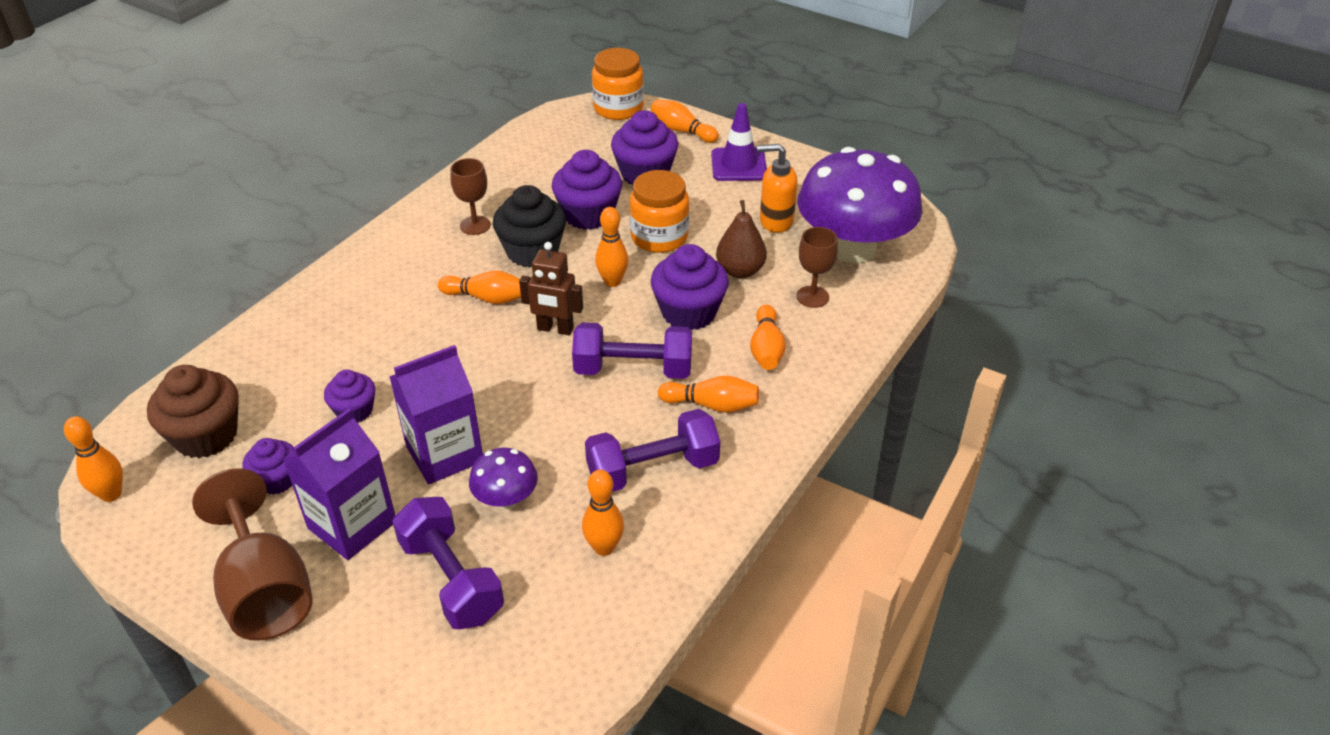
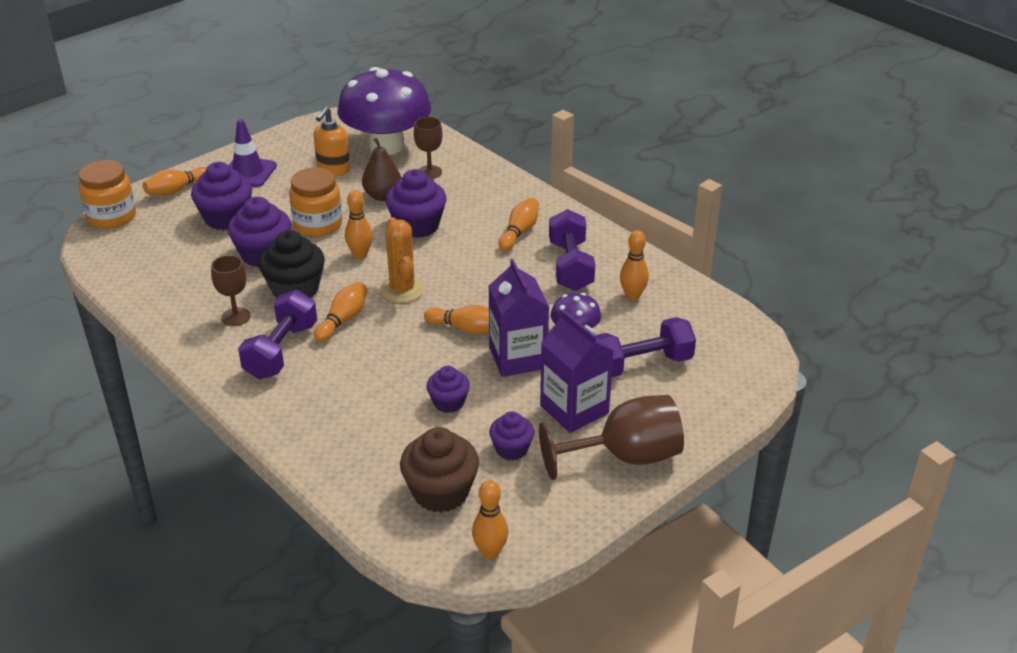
camera: 75 degrees left, 5 degrees down
(555, 329) = (402, 289): brown robot -> orange cactus
(633, 369) = (467, 259): purple dumbbell -> purple dumbbell (281, 351)
(766, 349) = (474, 201): orange bowling pin -> orange bowling pin (466, 329)

